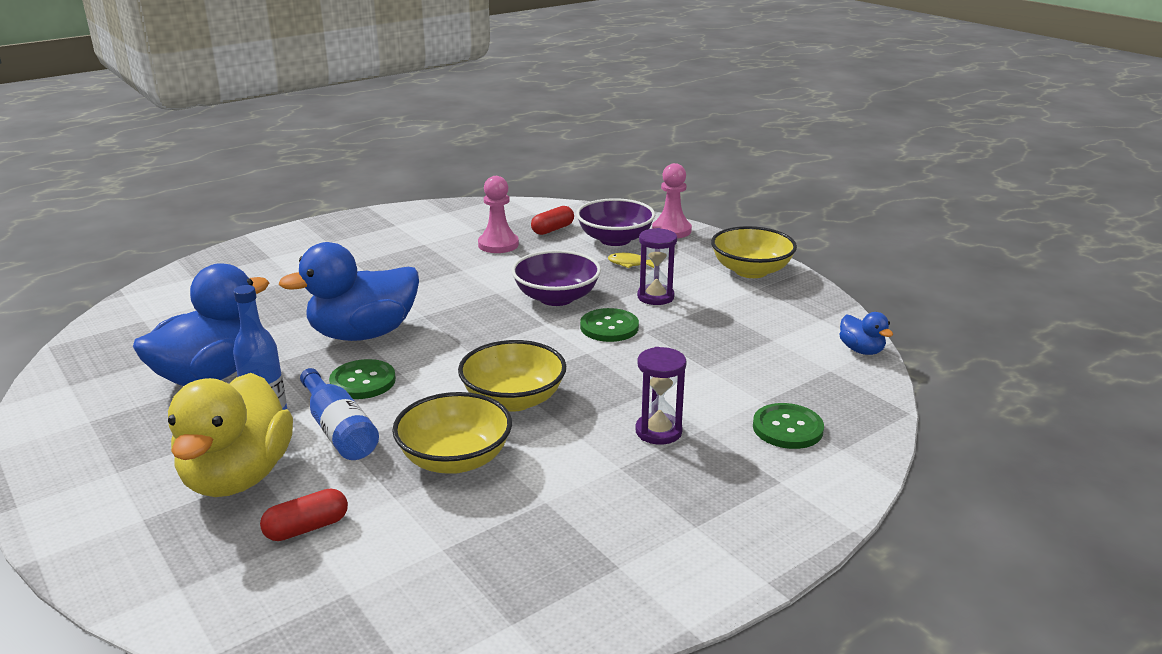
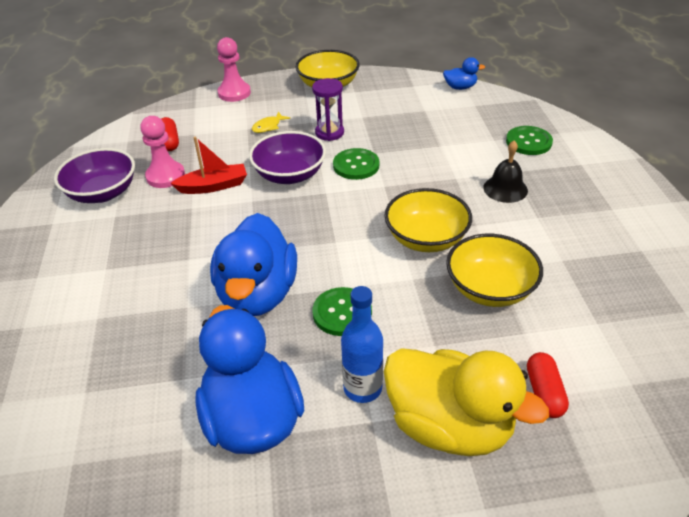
camera: 60 degrees left, 15 degrees up
(339, 430) = (411, 344): blue bottle -> none
(503, 269) = (213, 186): none -> red boat
(615, 239) = (221, 120): purple bowl -> purple bowl (102, 193)
(658, 431) = (505, 189): purple hourglass -> black bell

